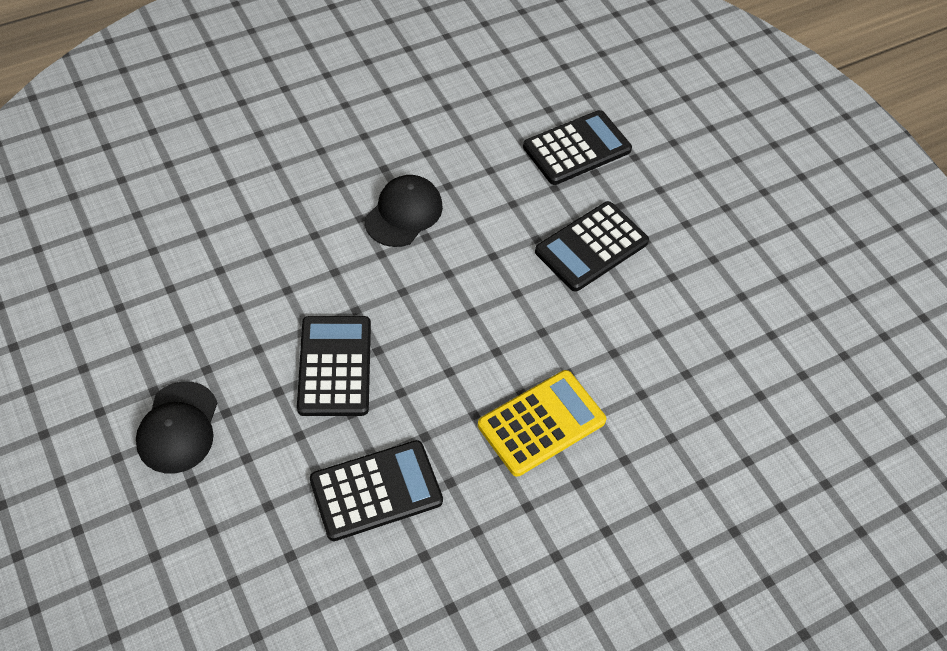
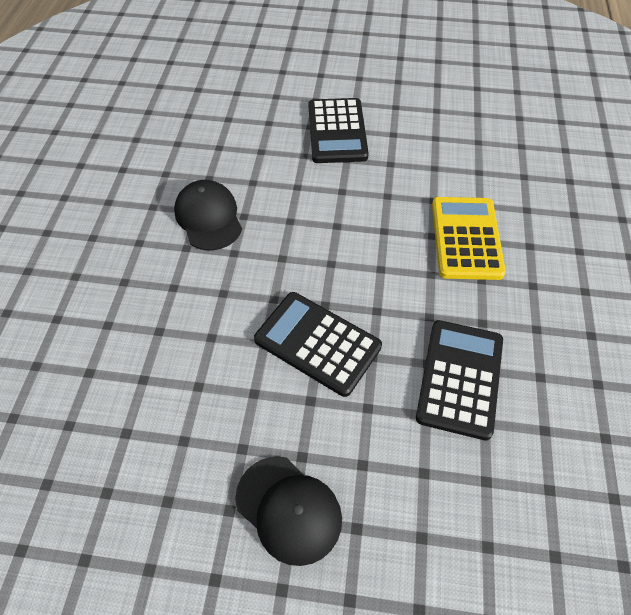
camera: 50 degrees left, 0 degrees up
(577, 148) = (247, 94): black calculator -> none

